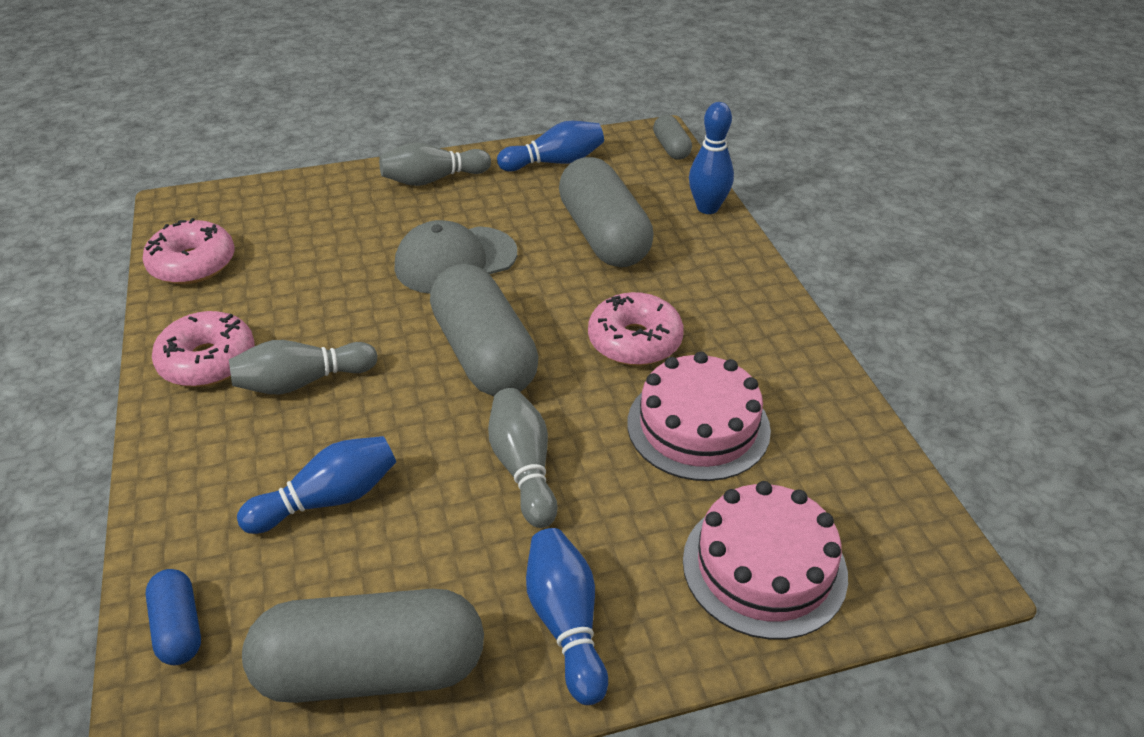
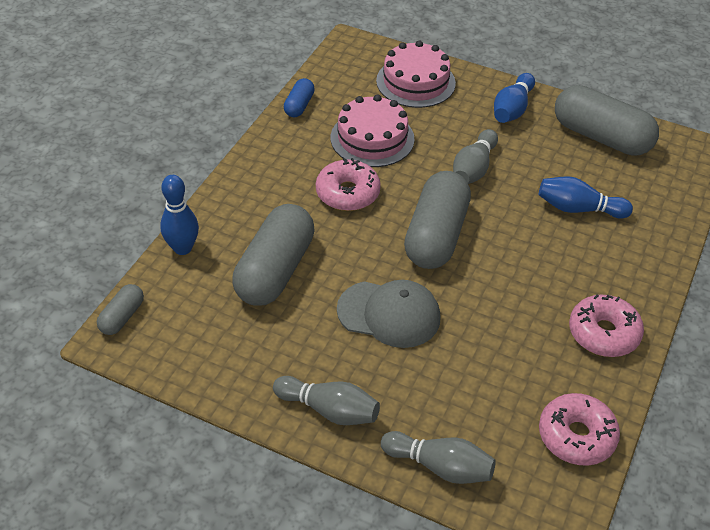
camera: 140 degrees left, 5 degrees up
(179, 627) = (676, 194): blue capsule -> blue capsule (299, 105)
(302, 382) = (553, 282): grey bowling pin -> grey bowling pin (440, 466)
(555, 162) = (220, 363): blue bowling pin -> none

